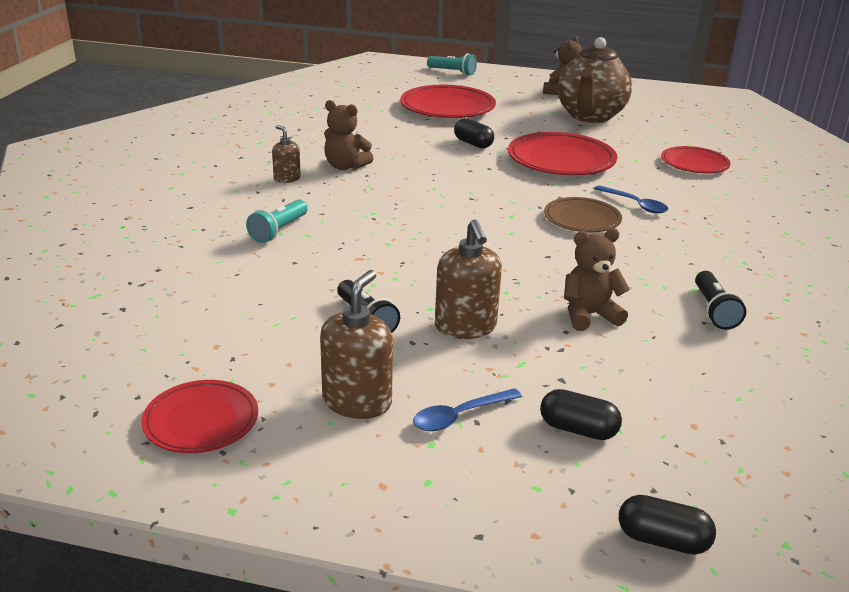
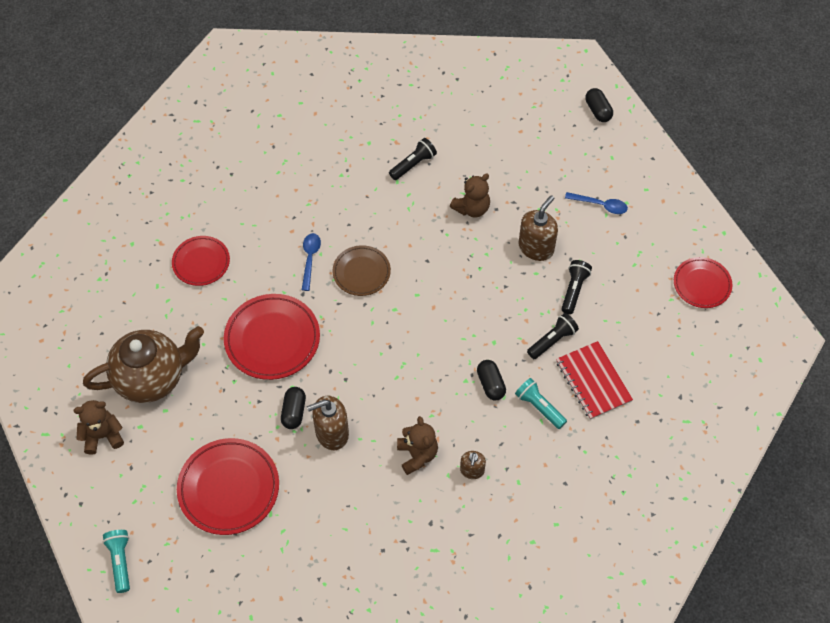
camera: 130 degrees left, 30 degrees up
(244, 270) = (593, 381): none -> red notebook
(278, 231) = (539, 407): turquoise flashlight -> turquoise flashlight turned 120 degrees counterclockwise
(330, 273) = (552, 340): none -> black flashlight
(357, 402) = (631, 244): brown soap dispenser -> brown soap dispenser (331, 433)
(578, 429) = (565, 164): black capsule -> black capsule (490, 384)
(589, 315) = (472, 208): brown teddy bear -> brown teddy bear turned 75 degrees counterclockwise

